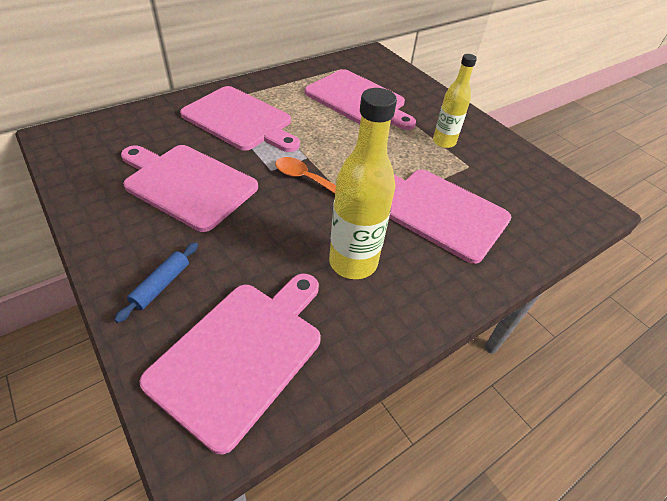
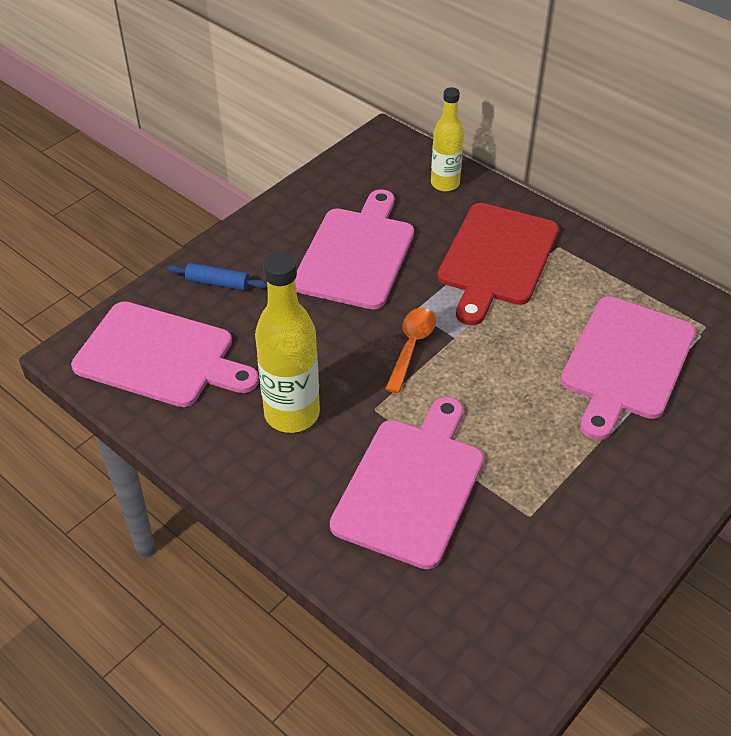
camera: 80 degrees right, 0 degrees up
(240, 120) = (496, 258): pink cutting board -> red cutting board
(444, 142) = (575, 480): yellow bottle -> yellow bottle (445, 183)

